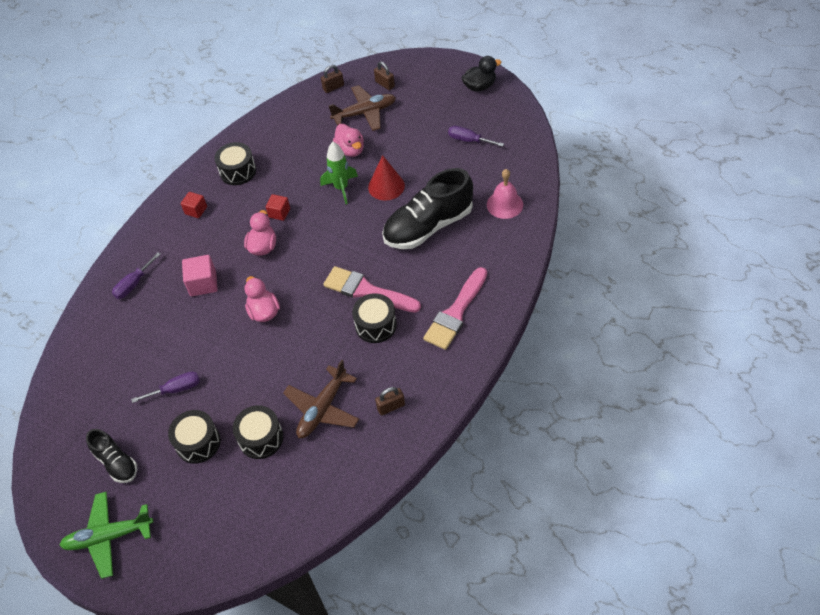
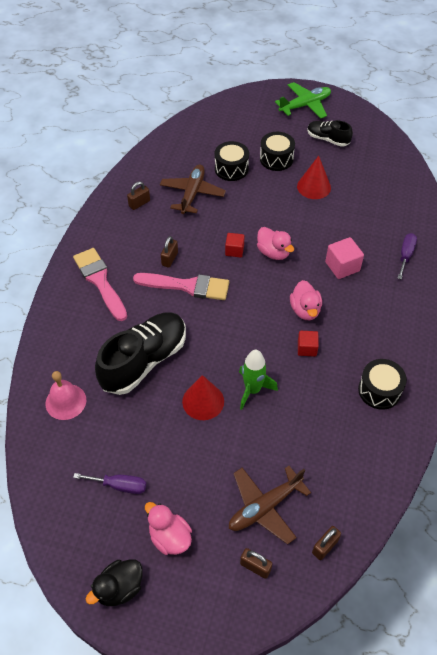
camera: 160 degrees right, 0 degrees up
(176, 389) = (314, 187): purple screwdriver -> red cone
(196, 210) = (396, 336): red cube -> red cube (234, 250)
(350, 150) = (261, 444): pink duck -> pink duck (170, 537)
(376, 325) = (169, 259): black drum -> brown padlock
(456, 312) = (100, 281): pink brush -> pink brush turned 45 degrees counterclockwise

